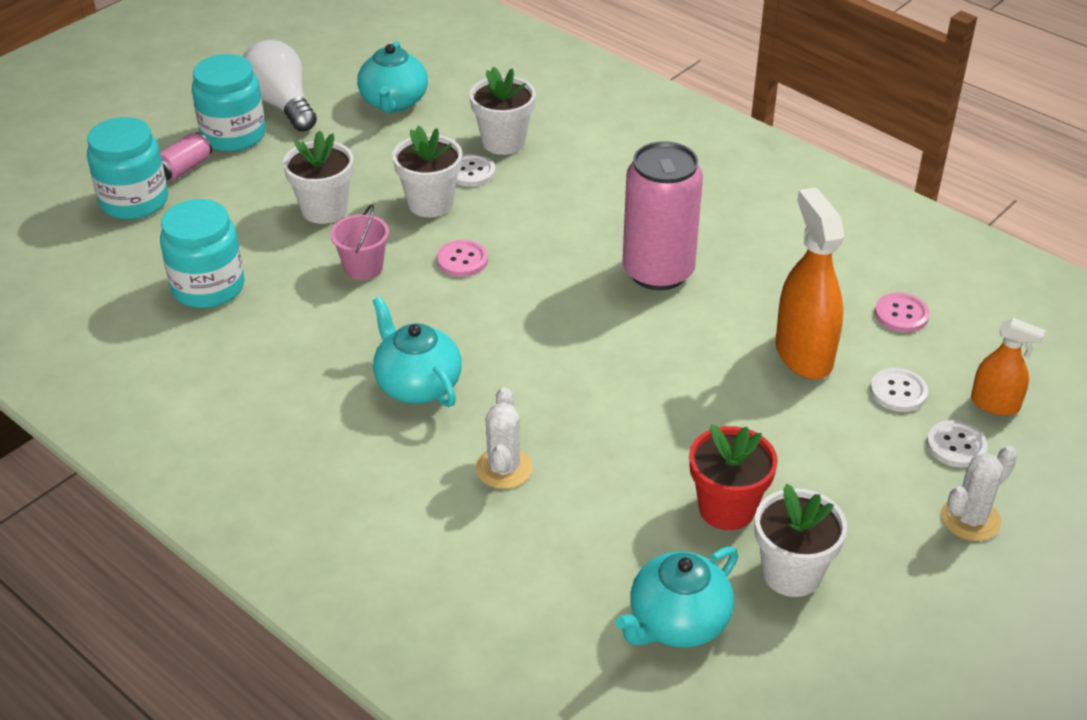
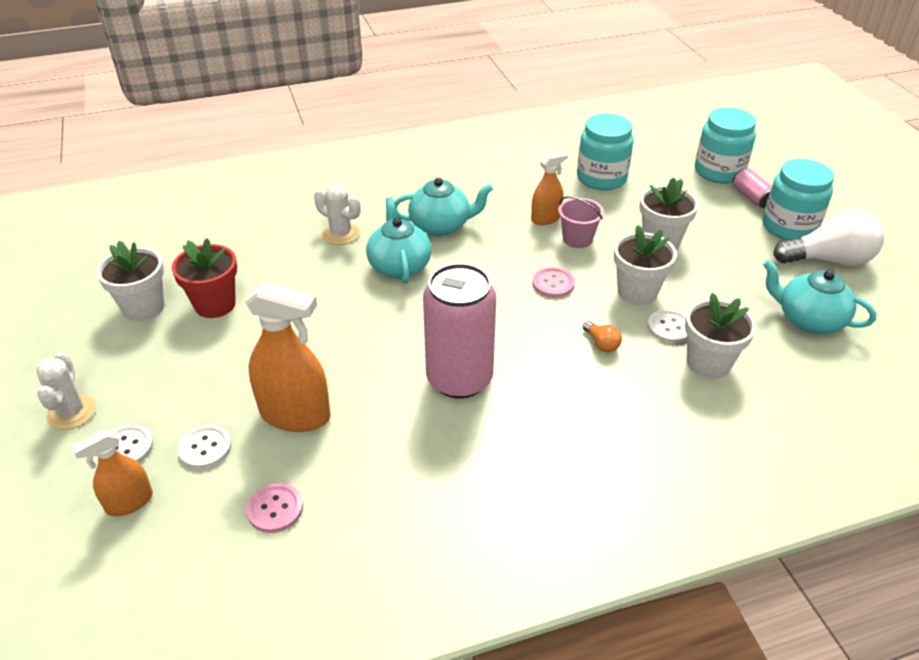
camera: 120 degrees right, 0 degrees up
(337, 304) = (546, 218): none -> orange spray bottle
(530, 204) = (601, 344): none -> orange light bulb
(677, 622) = (171, 252): turquoise teapot -> turquoise teapot (399, 266)

